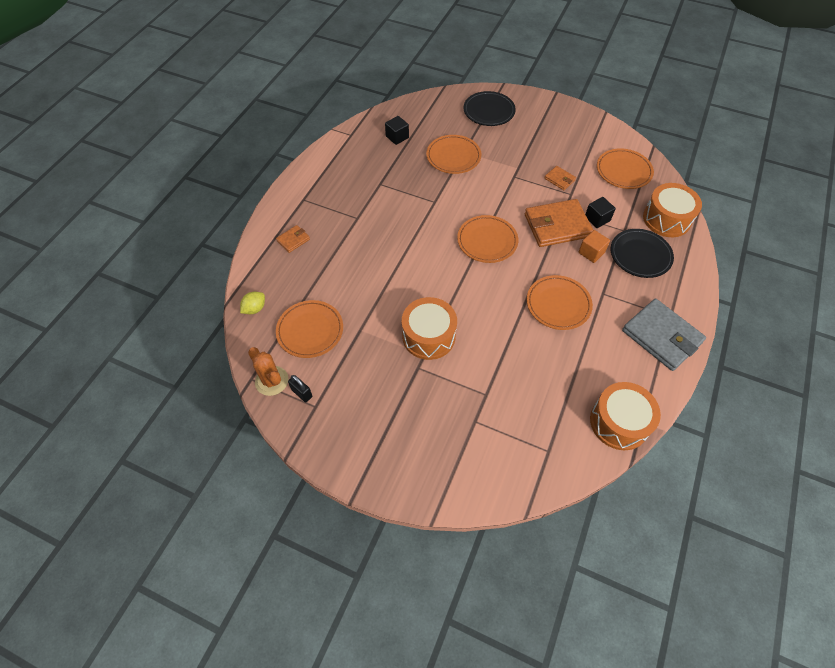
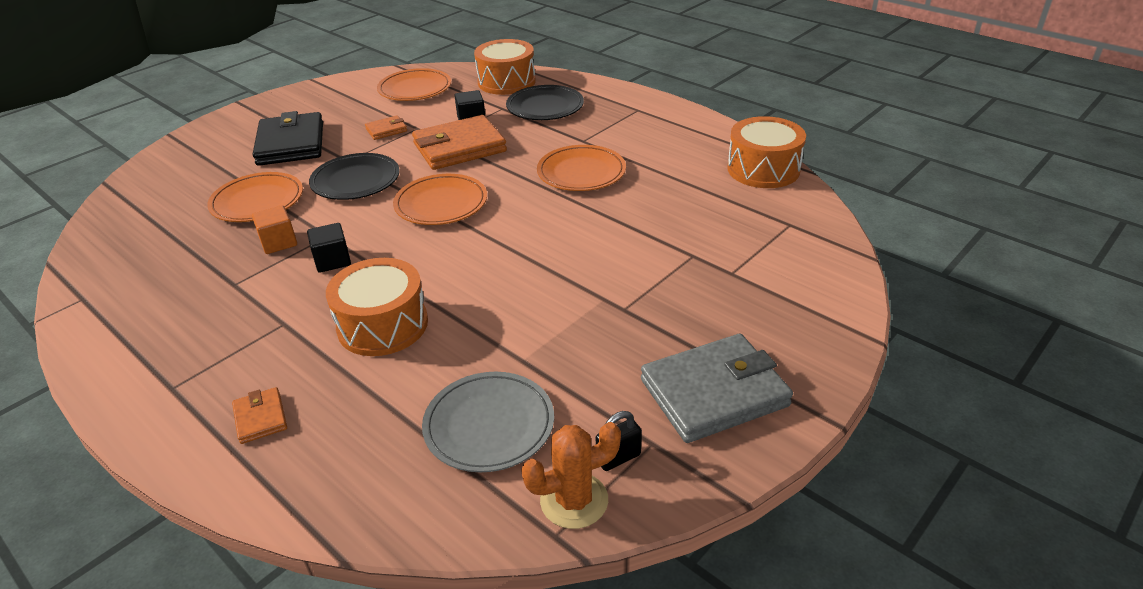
camera: 70 degrees left, 20 degrees down
(255, 308) = (387, 505): yellow lemon -> none
(310, 330) = (489, 425): orange plate -> grey plate
(397, 137) = (153, 247): black cube -> black cube (332, 260)
(428, 336) = (573, 288): orange drum -> orange drum (383, 325)
(489, 111) = (206, 155): black plate -> black plate (356, 181)
(519, 141) = (291, 144): none -> black wallet
(557, 226) = (459, 147): orange wallet -> orange wallet turned 60 degrees clockwise
(591, 252) = (519, 134): orange cube -> orange cube (279, 242)
(661, 336) = (662, 120): grey wallet -> grey wallet (714, 393)

